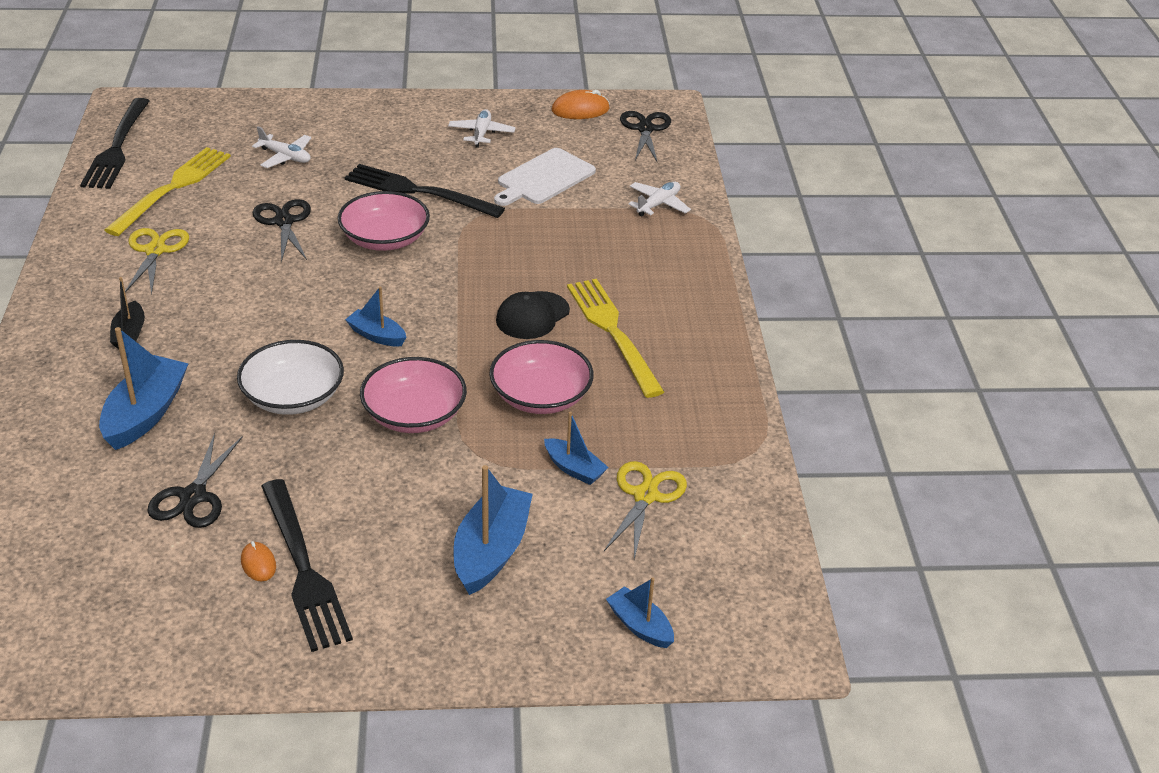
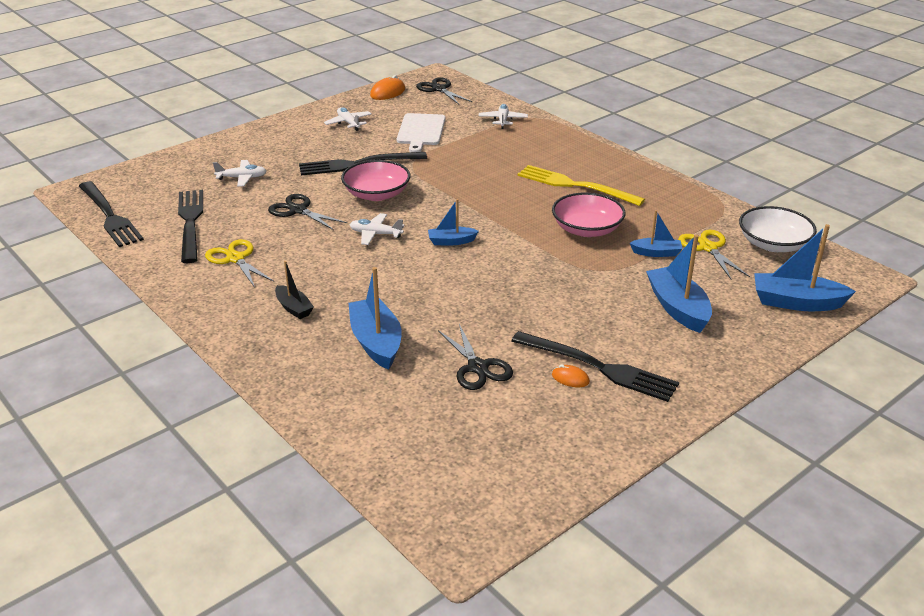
camera: 35 degrees left, 5 degrees down
(173, 187) = (190, 222): yellow fork -> black fork
(293, 396) = (453, 291): white bowl -> white bowl (773, 244)
(316, 288) = (375, 234): none -> white plane
(414, 414) = (535, 268): pink bowl -> none
(532, 316) = (521, 196): black cap -> none
(640, 626) = (796, 302): blue boat -> blue boat, size x1.74

